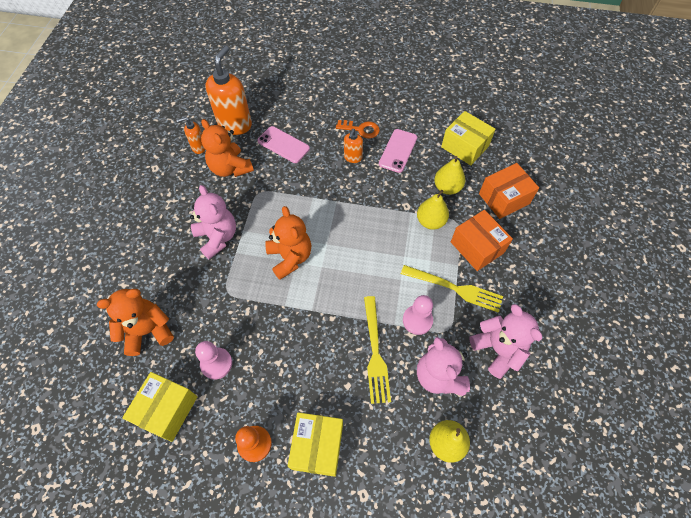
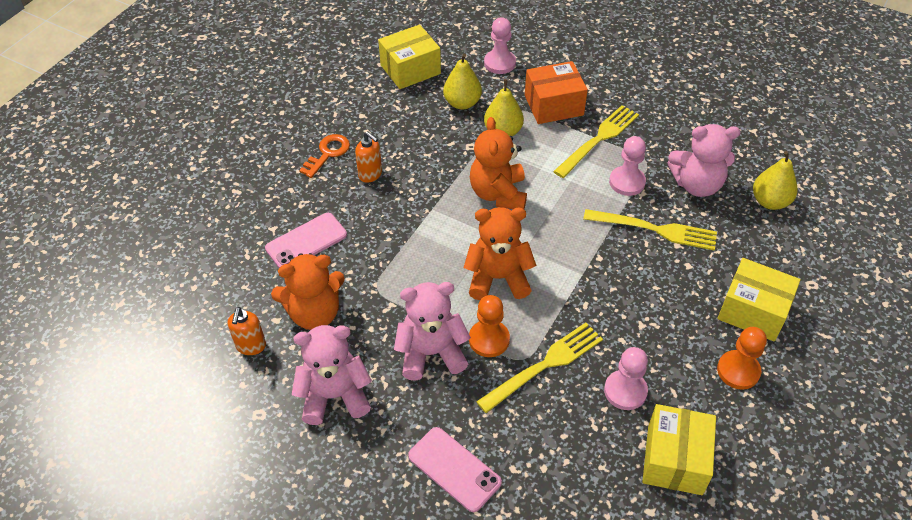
camera: 70 degrees left, 10 degrees down
(148, 331) = (552, 466): orange teddy bear -> orange teddy bear (498, 194)
(167, 410) = (674, 459): yellow box -> yellow box turned 60 degrees clockwise
(225, 306) = (545, 365): none -> yellow fork
(235, 124) = (232, 290): orange soap dispenser -> none
(237, 267) = (489, 339): none -> orange pawn
(398, 151) = (383, 129): pink phone -> pink phone (454, 469)
(497, 350) = (680, 130): pink teddy bear -> pink teddy bear (334, 396)
(504, 198) = (499, 63): orange box -> pink pawn

